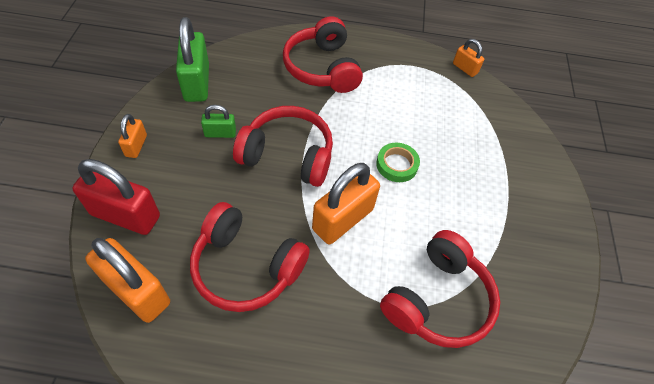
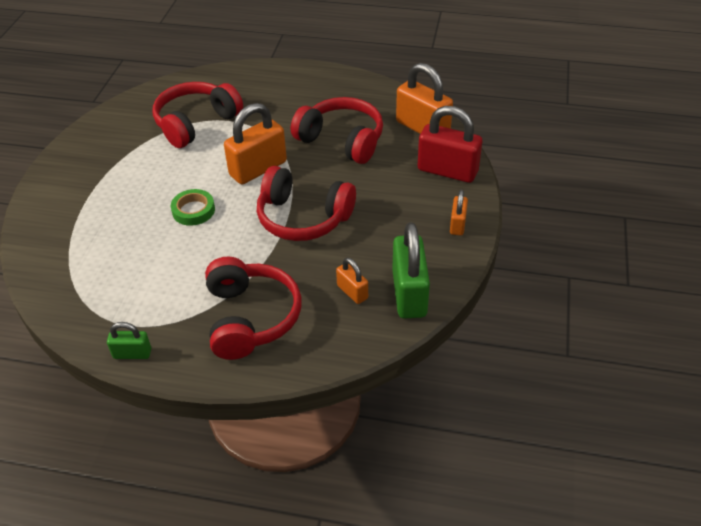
camera: 170 degrees left, 10 degrees down
(220, 133) = (374, 237): green padlock -> green padlock (132, 353)
(465, 68) = (57, 322): orange padlock -> orange padlock (352, 292)

